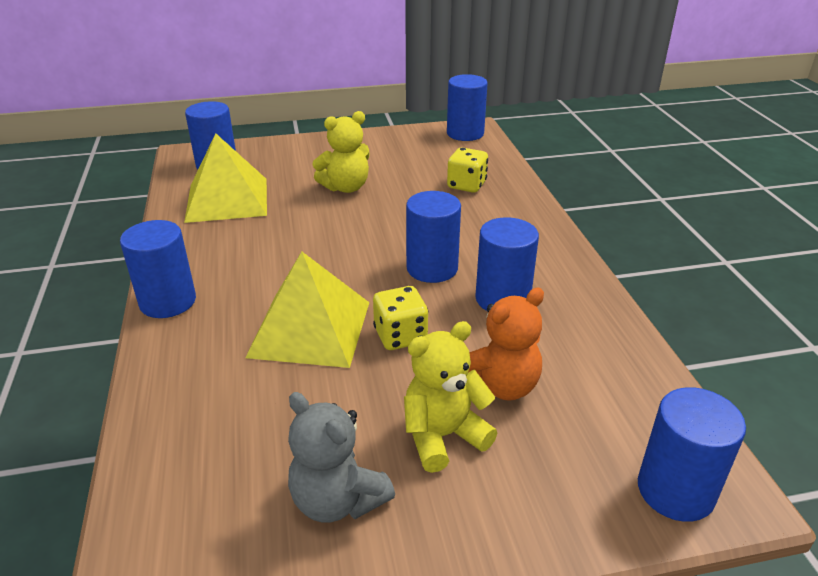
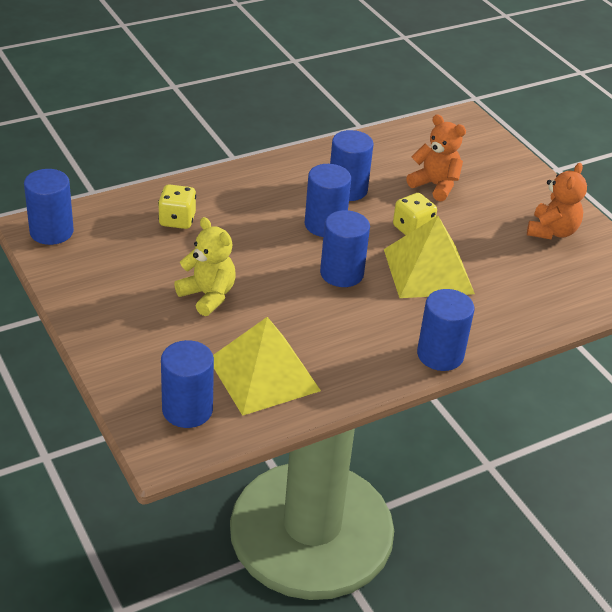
camera: 110 degrees left, 5 degrees up
(337, 500) = (552, 231): grey teddy bear -> orange teddy bear
(443, 436) = (487, 202): yellow teddy bear -> none
(675, 490) = (474, 132): blue cylinder -> blue cylinder (341, 273)

